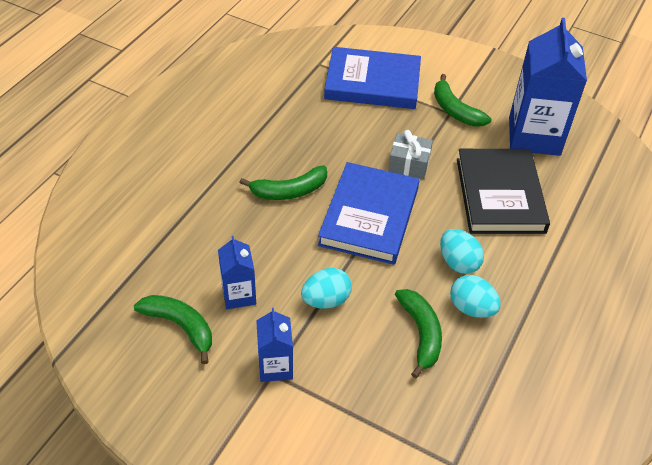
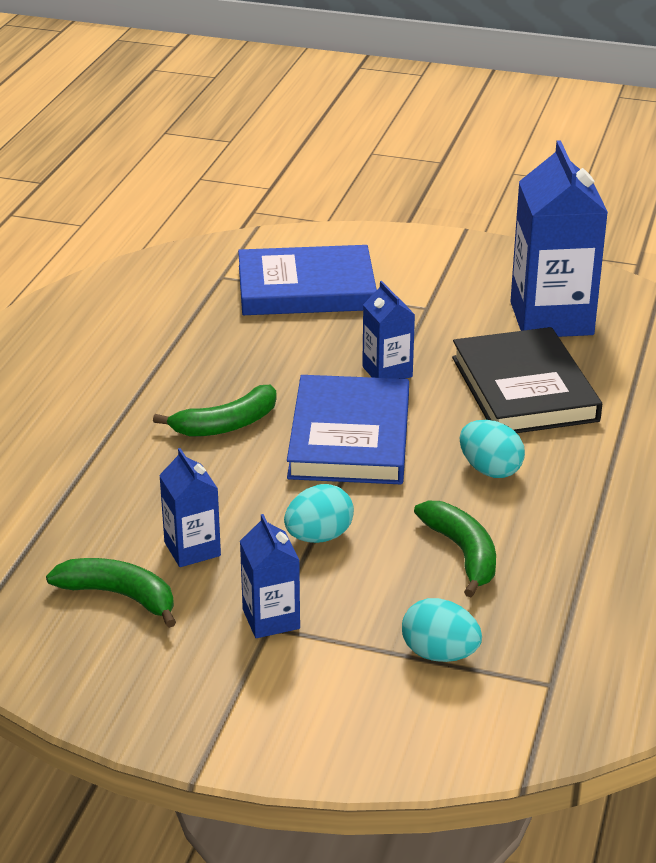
camera: 10 degrees left, 15 degrees down
(409, 164) = (387, 372): grey gift -> blue carton
(455, 110) = (433, 304): green banana -> none
(471, 308) = (523, 516): turquoise egg -> turquoise egg (439, 654)

